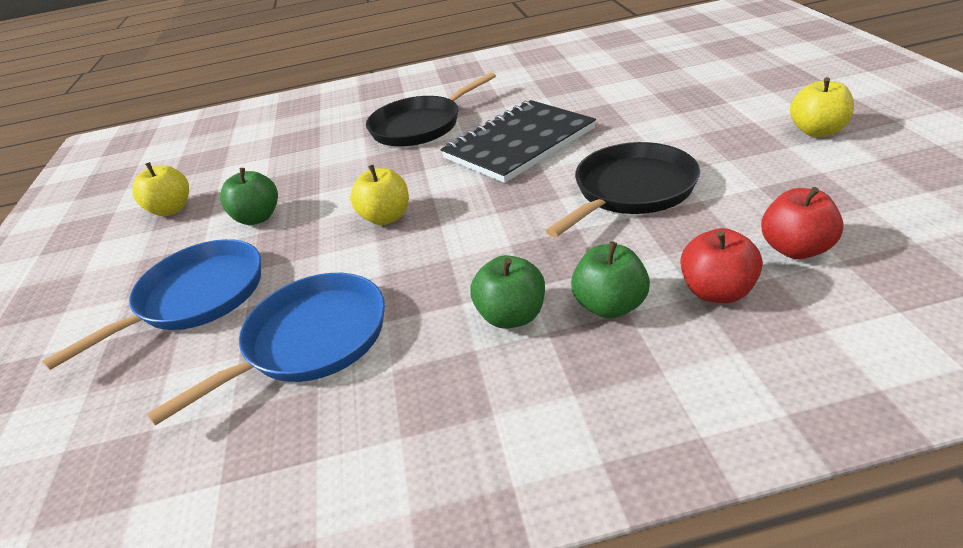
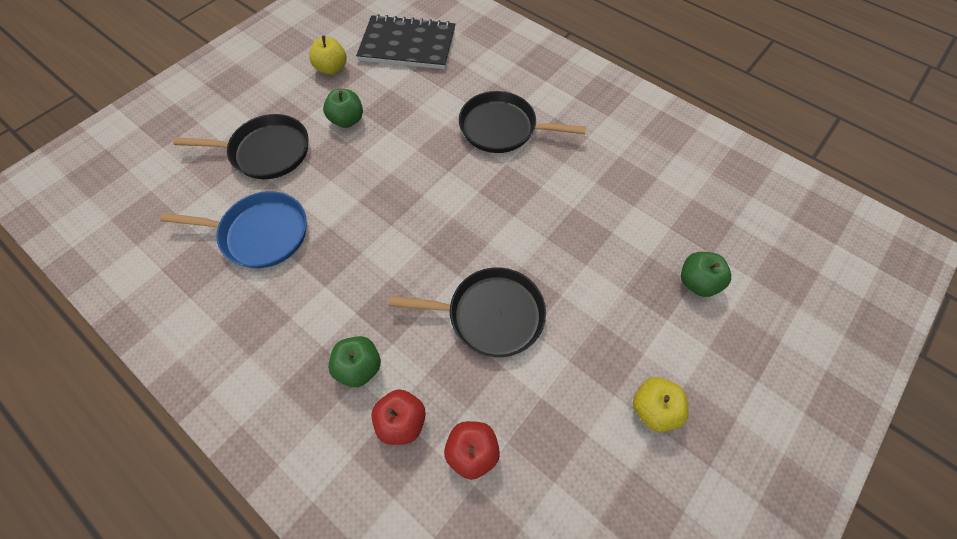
camera: 45 degrees right, 25 degrees up
(196, 297) = (266, 152): blue pan -> black pan
(386, 217) = (383, 189): yellow apple -> none
(511, 316) = (325, 319): green apple -> green apple (697, 282)
(519, 144) = (513, 207): black notebook -> black notebook (408, 45)

